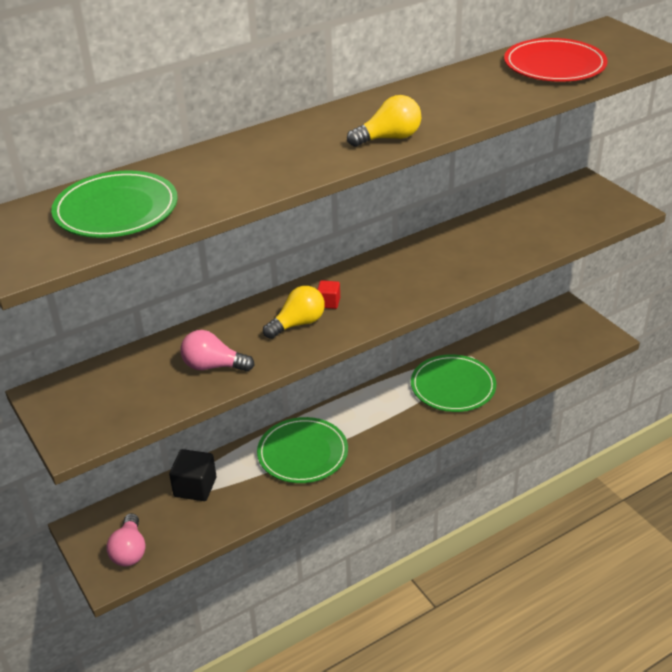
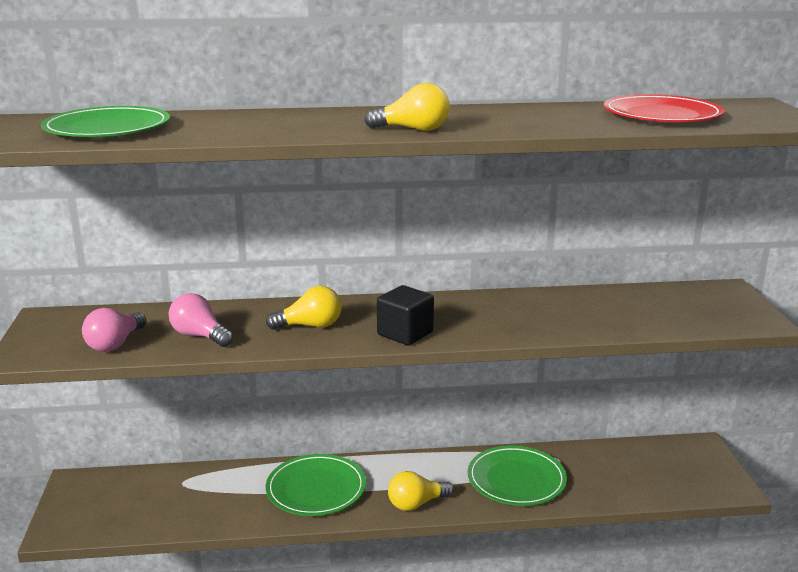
camera: 25 degrees right, 15 degrees down
(129, 551) = (93, 515): pink light bulb -> pink light bulb (115, 344)
(195, 487) = (195, 483): black cube -> black cube (405, 333)
(328, 302) = (357, 318): red cube -> none
(393, 436) = (416, 504): none -> yellow light bulb

